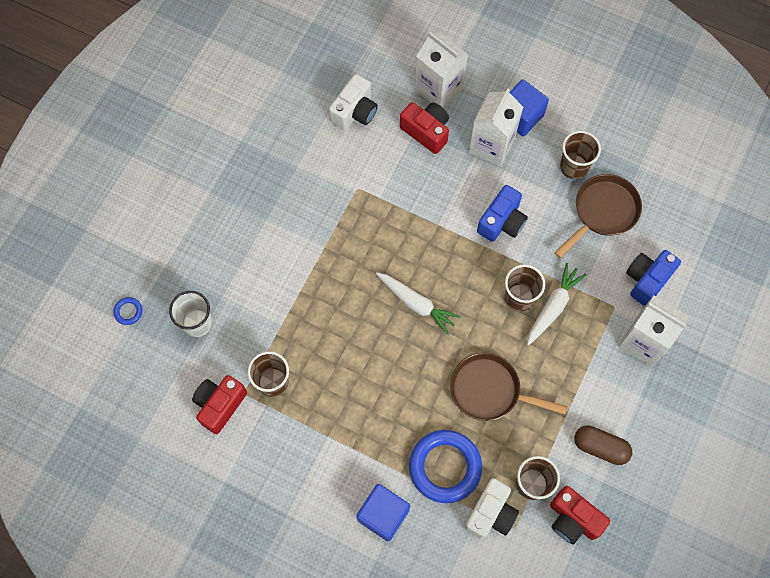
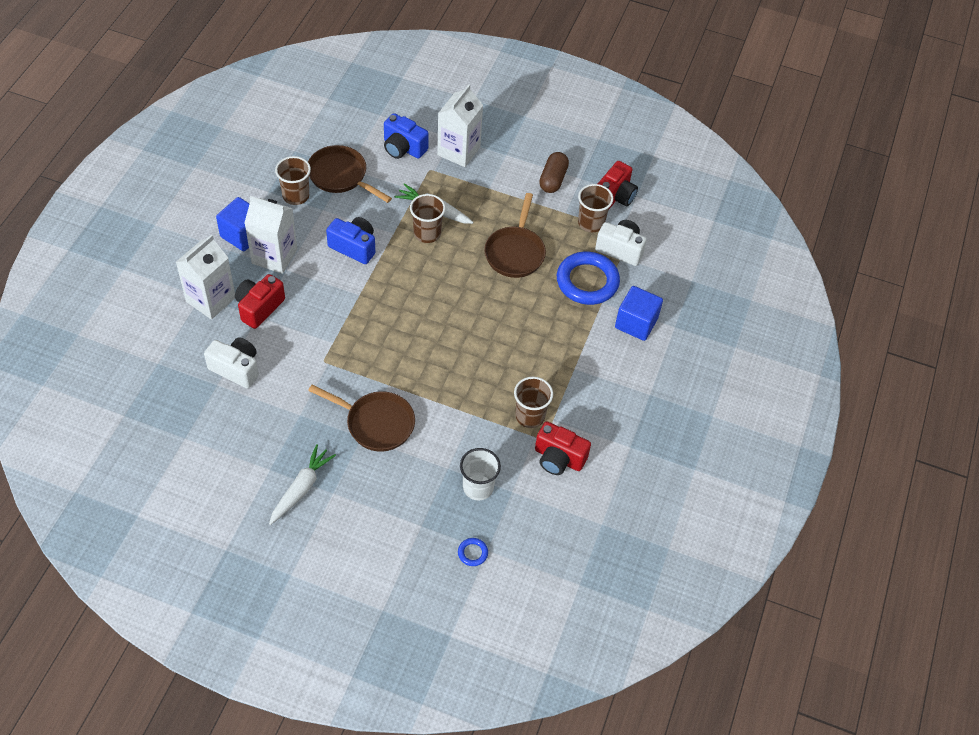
camera: 100 degrees left, 15 degrees down
(280, 233) = (376, 423): none -> brown pan
(416, 303) = (440, 308): white carrot -> white carrot (301, 488)

